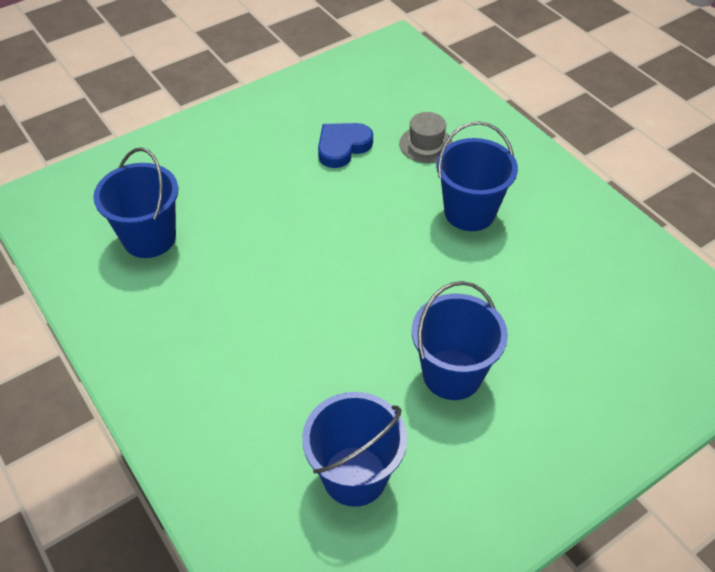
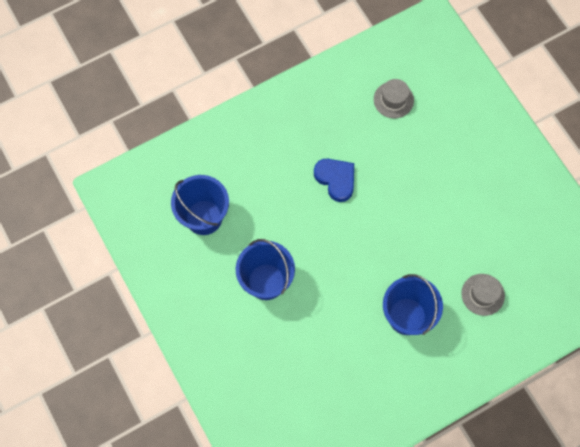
camera: 95 degrees right, 20 degrees up
(149, 238) = (393, 100): blue bucket -> grey hat
(342, 147) = (481, 231): blue heart -> blue heart (336, 179)

